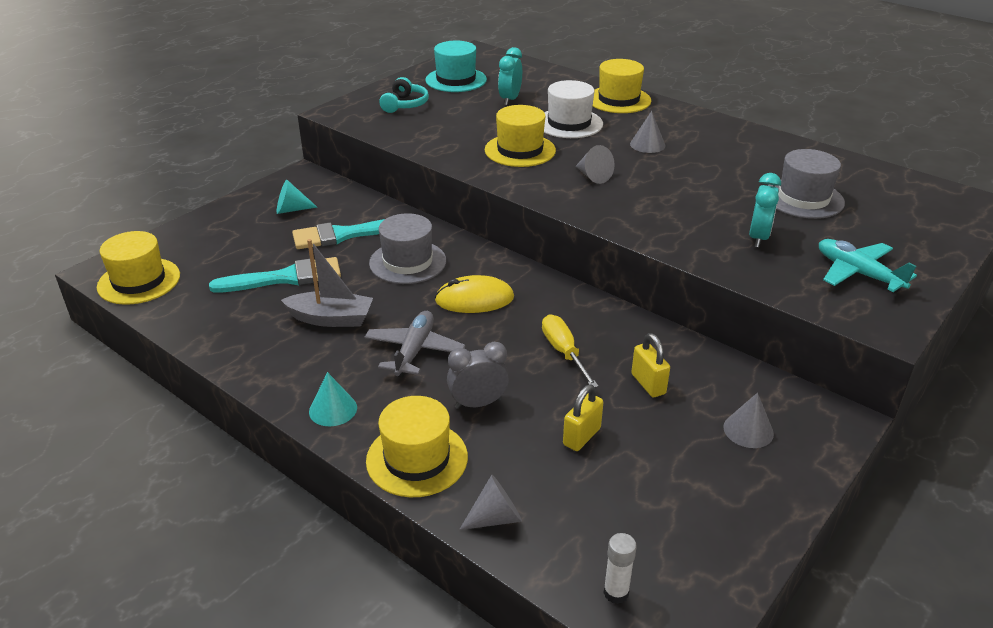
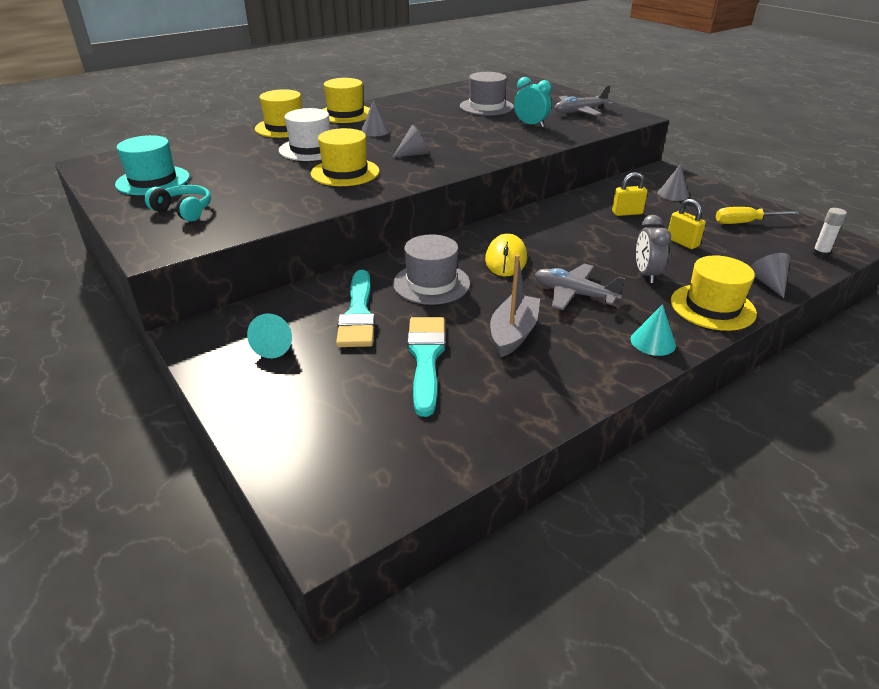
camera: 75 degrees left, 0 degrees up
(139, 281) = (376, 484): yellow hat -> yellow hat (345, 114)
(510, 99) = (233, 164): turquoise clock -> none
(563, 352) = (587, 234): yellow screwdriver -> yellow screwdriver (744, 223)
(858, 273) = (579, 112): turquoise plane -> grey plane

